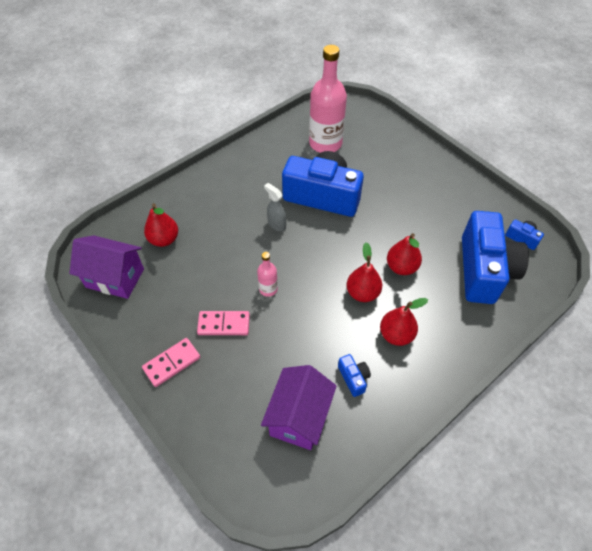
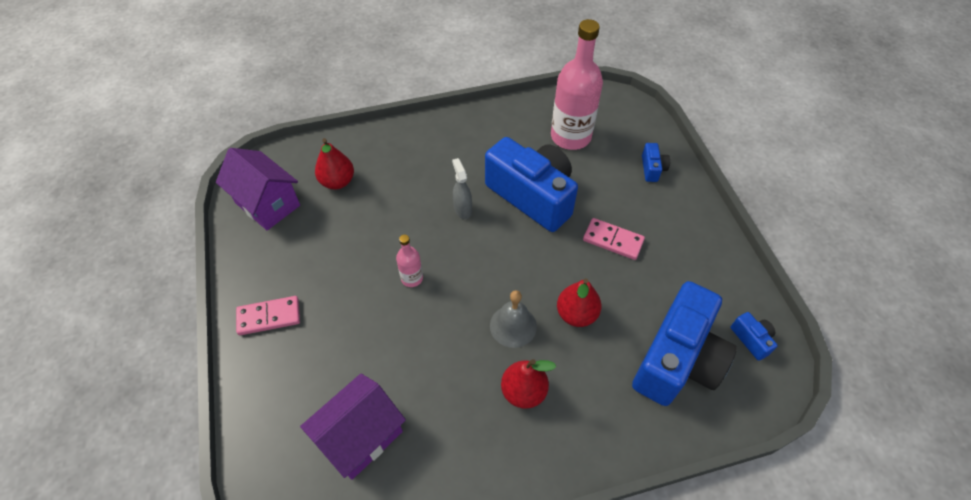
camera: 25 degrees right, 0 degrees up
(224, 324) = (344, 297): pink domino -> pink domino (613, 240)
(353, 378) = (445, 420): blue camera -> blue camera (652, 169)
(362, 293) = (513, 326): red pear -> grey bell

